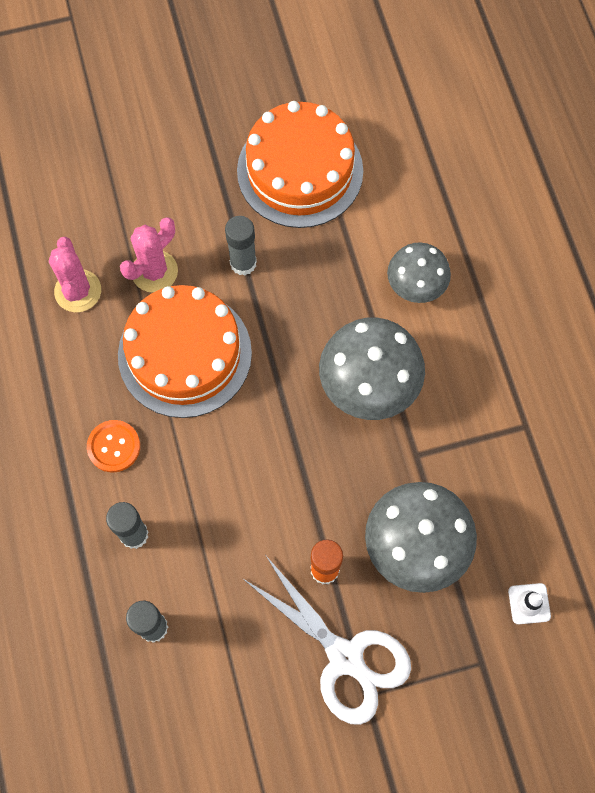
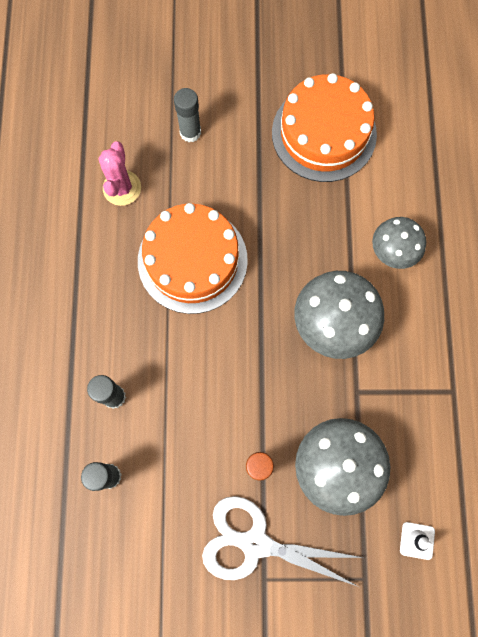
camera: 15 degrees right, 5 degrees up
(114, 446) = (117, 321): orange button -> none
(154, 271) = (186, 187): pink cactus -> none
(243, 263) = (258, 198): grey glue stick -> grey glue stick (190, 132)
(345, 657) = (255, 543): white scissors -> white scissors turned 135 degrees clockwise

